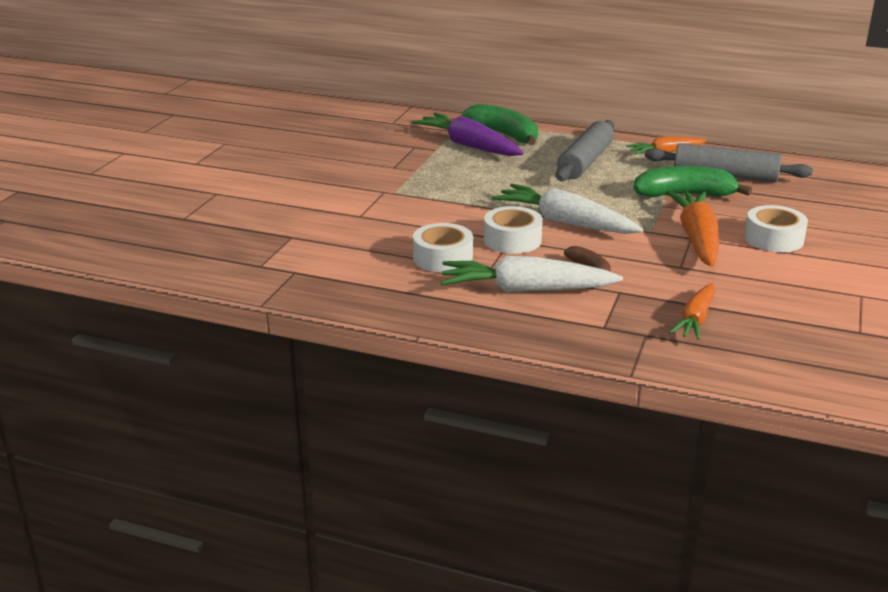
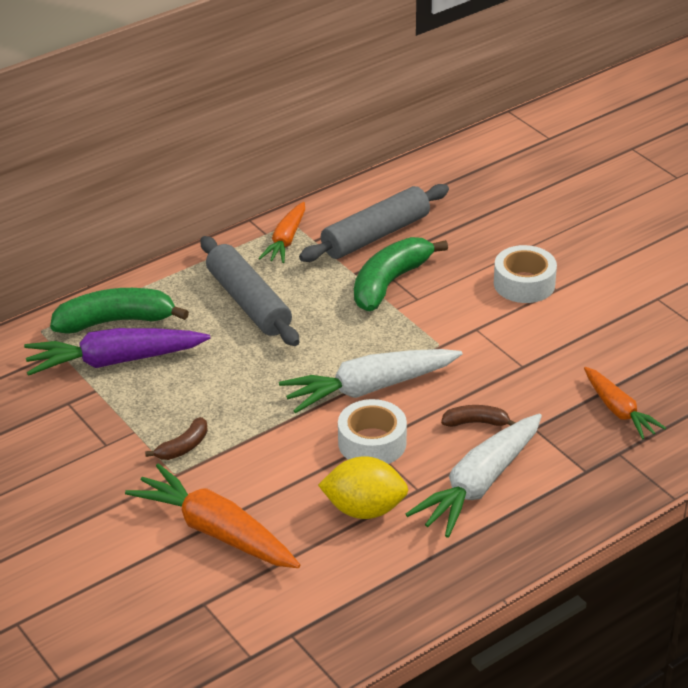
camera: 55 degrees left, 10 degrees up
(422, 187) = (183, 447): none -> brown banana
(442, 258) = (364, 509): white tape -> yellow lemon
(697, 238) = (481, 326): orange carrot -> orange carrot (216, 531)

